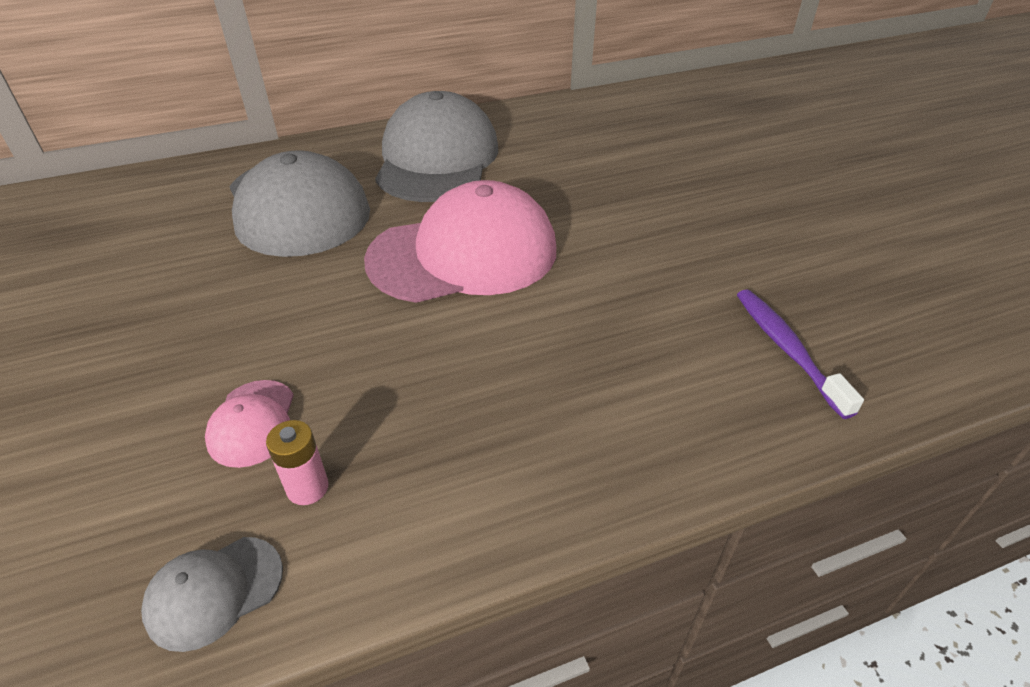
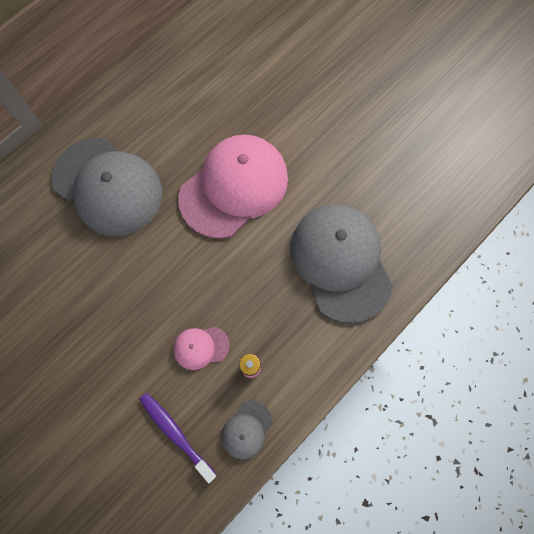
camera: 25 degrees left, 30 degrees up
(252, 423) = (201, 347): pink cap -> pink cap turned 105 degrees clockwise
(437, 159) = (166, 105): grey cap -> grey cap (340, 262)
(787, 349) = (427, 189): purple toothbrush -> purple toothbrush (175, 433)

